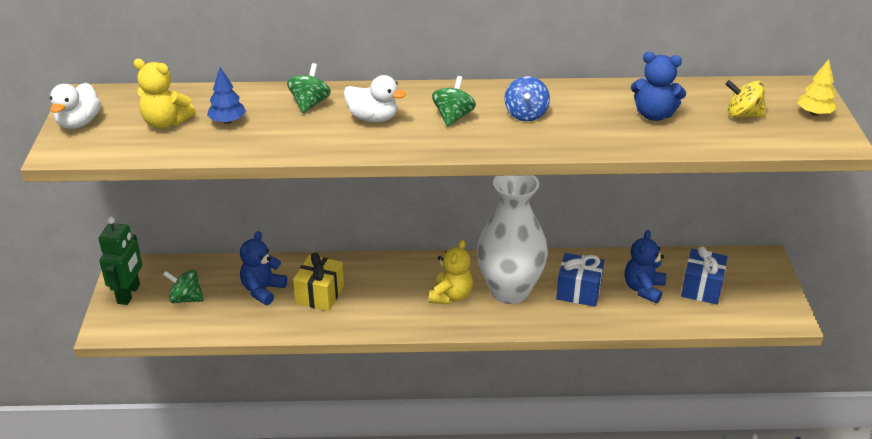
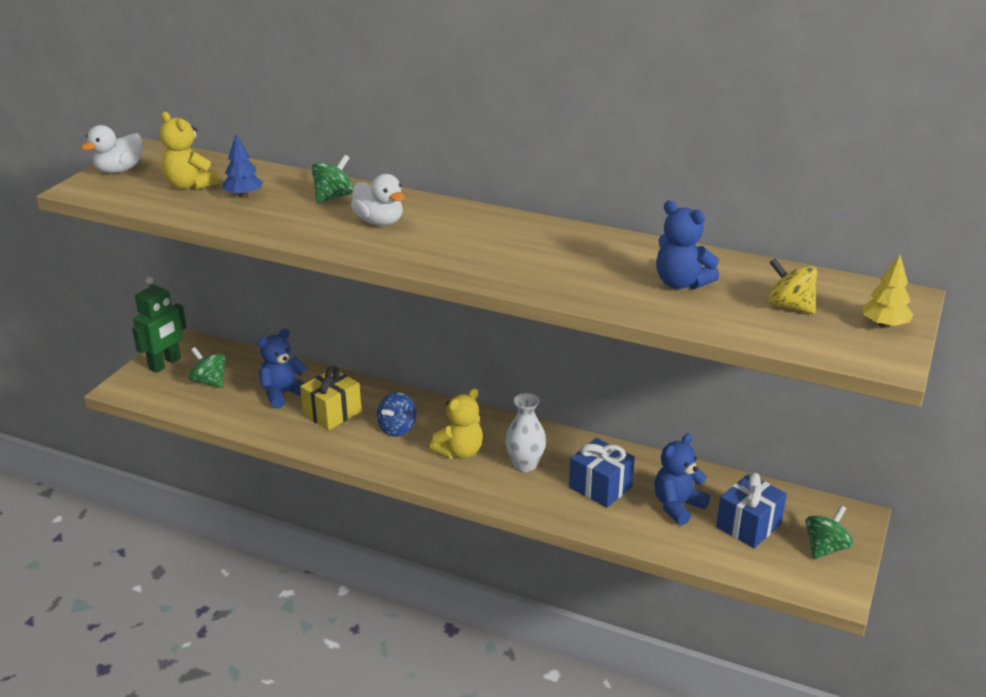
camera: 25 degrees right, 5 degrees down
(453, 117) = (459, 238): green spinning top -> green spinning top (825, 548)
(509, 291) = (525, 465): white vase -> white vase, size x0.51
(526, 114) = (538, 251): blue spinning top -> blue spinning top (397, 428)

